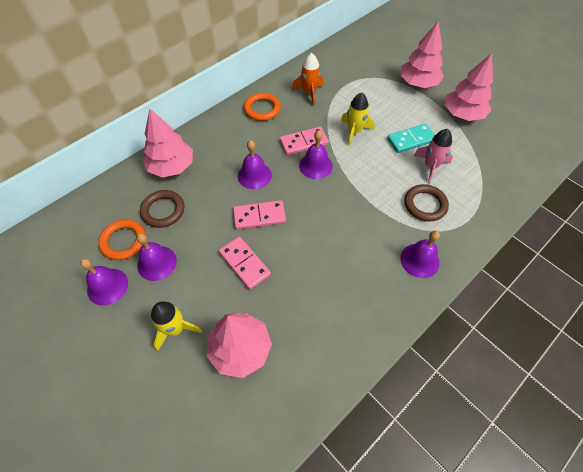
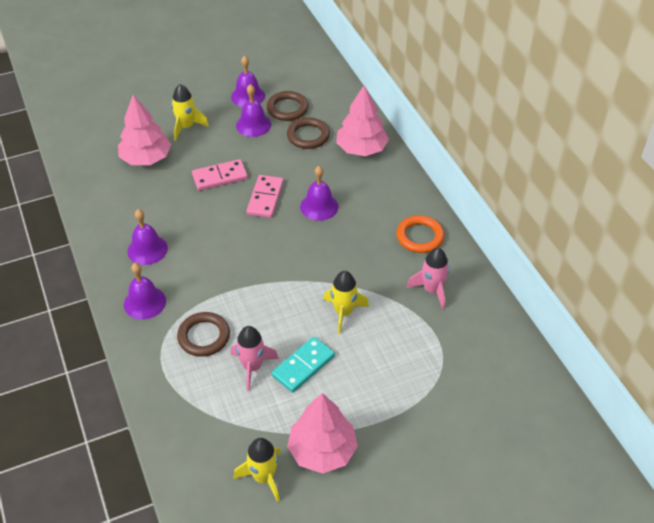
camera: 110 degrees right, 10 degrees down
(123, 241) = (287, 108): orange ring -> brown ring
(304, 142) = (347, 259): pink domino -> none
(309, 93) = (432, 290): orange rocket -> pink rocket
(315, 165) = (308, 259): purple bell -> purple bell (147, 249)
(411, 140) = (303, 366): turquoise domino -> turquoise domino turned 45 degrees clockwise
(418, 83) = (407, 424): pink tree -> none
(500, 135) = (263, 477): none -> yellow rocket

